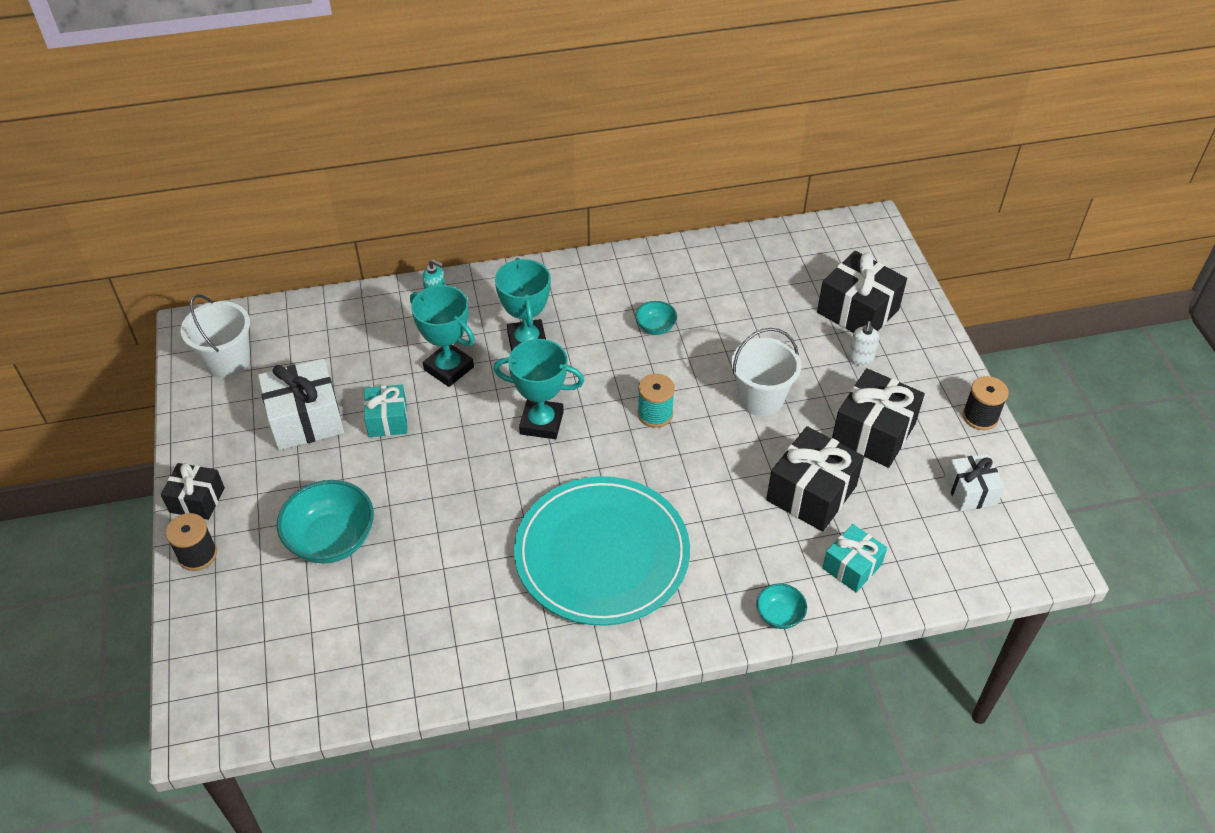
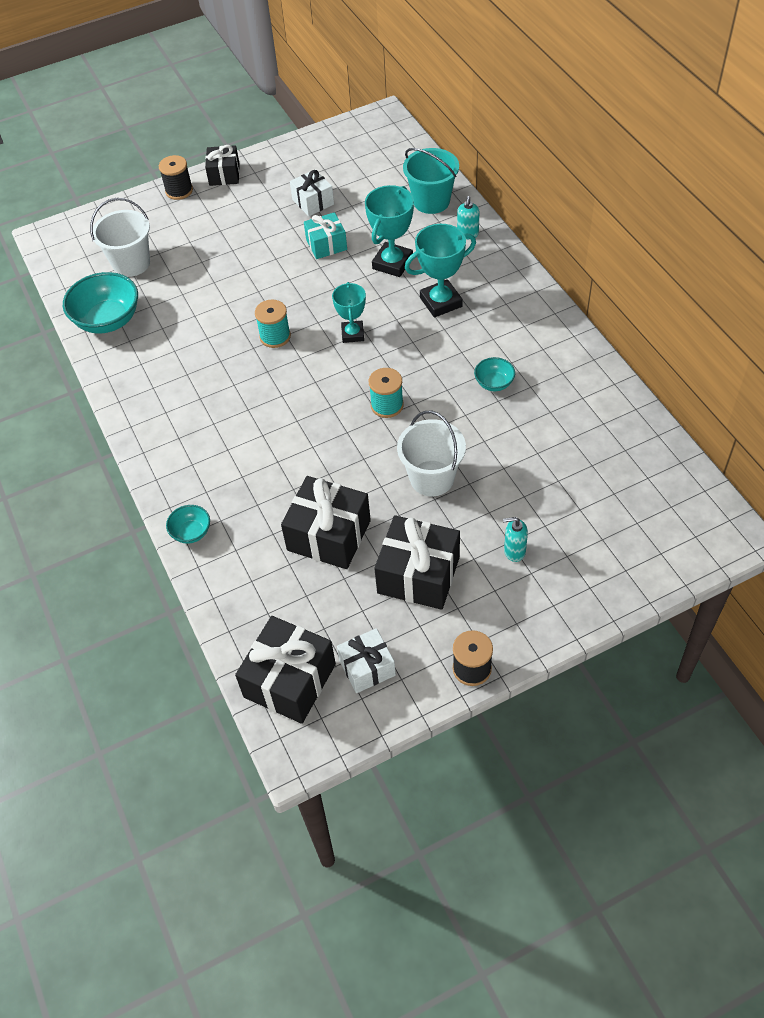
camera: 80 degrees right, 5 degrees up
(228, 361) = (355, 145): white bucket -> white bucket (131, 263)
(305, 419) = (313, 202): white gift -> white gift, size x0.61
(332, 540) = (206, 250): turquoise bowl -> turquoise bowl (108, 320)
(368, 316) = (431, 201): none -> turquoise bucket
(515, 493) = (275, 336): none -> turquoise spool
(541, 423) = (352, 334): turquoise trophy -> turquoise trophy, size x0.66
(602, 554) = (228, 403): turquoise plate -> none
(852, 566) = (253, 578): turquoise gift -> none
(858, 311) = (585, 540): black gift -> black gift (290, 680)
(860, 360) = (514, 551): white soap dispenser -> turquoise soap dispenser

